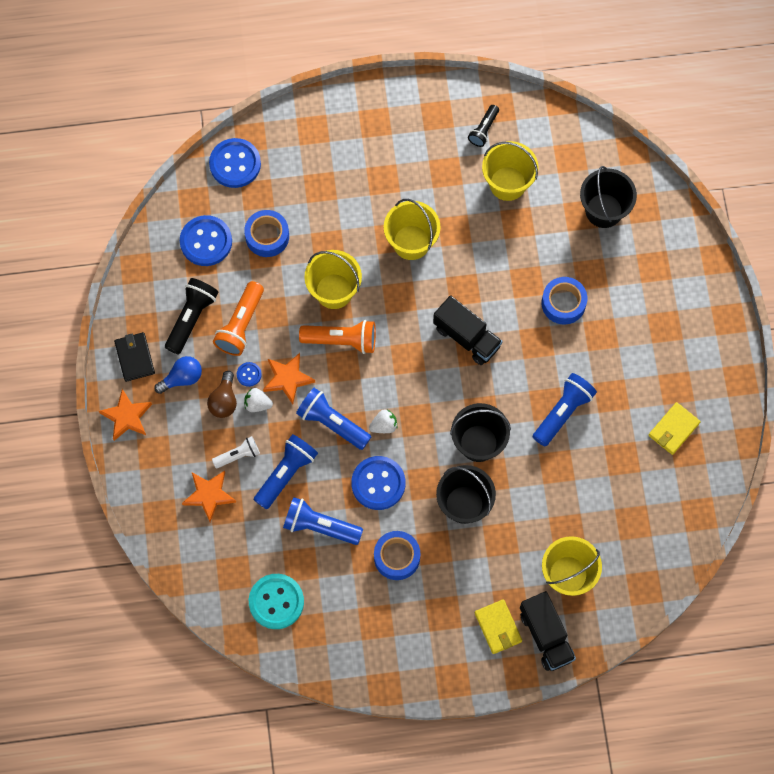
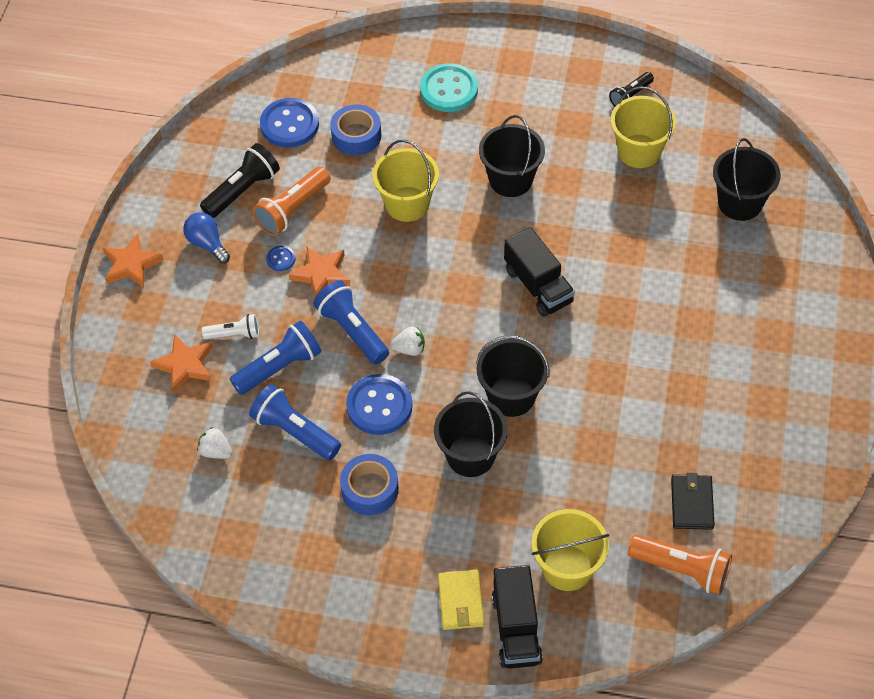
camera: 20 degrees right, 15 degrees down
(135, 357) = (166, 211): black wallet -> black wallet (692, 503)
(182, 378) = (207, 244): blue light bulb -> blue light bulb turned 120 degrees counterclockwise
(224, 401) = (242, 277): brown light bulb -> none
(235, 164) = (350, 63): blue button -> none
(257, 404) = (277, 290): white strawberry -> white strawberry (216, 451)
(276, 602) = (211, 496): turquoise button -> turquoise button (449, 89)
(341, 340) = (396, 253): orange flashlight -> orange flashlight (681, 569)
(411, 242) = (510, 180): yellow bucket -> black bucket
(563, 303) = (662, 281): blue tape -> none
(563, 412) = (622, 391): blue flashlight -> none
(673, 429) = (750, 445): yellow wallet -> none

